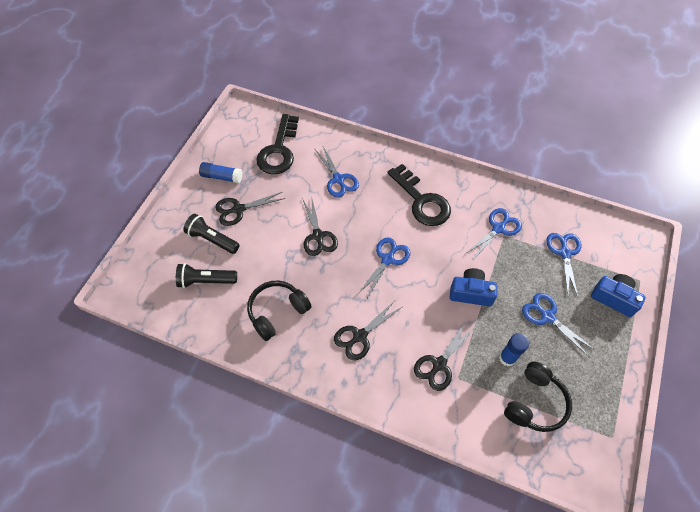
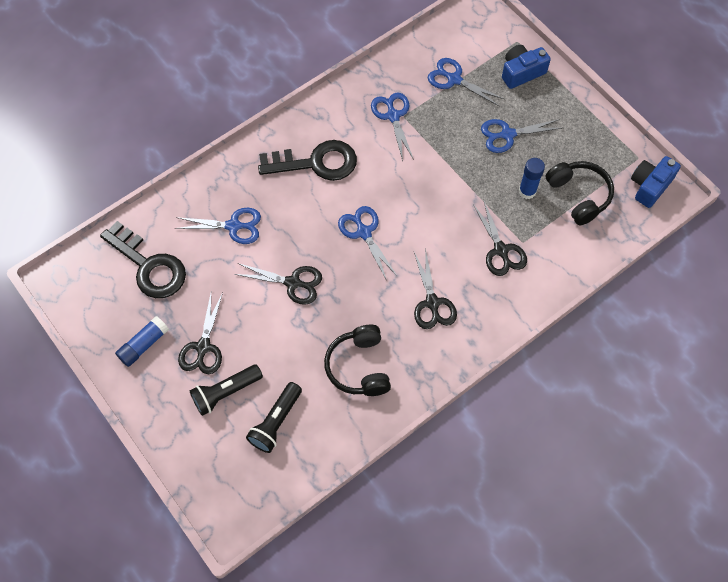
camera: 60 degrees left, 5 degrees up
(471, 293) = (446, 181): blue camera -> blue camera (650, 186)

